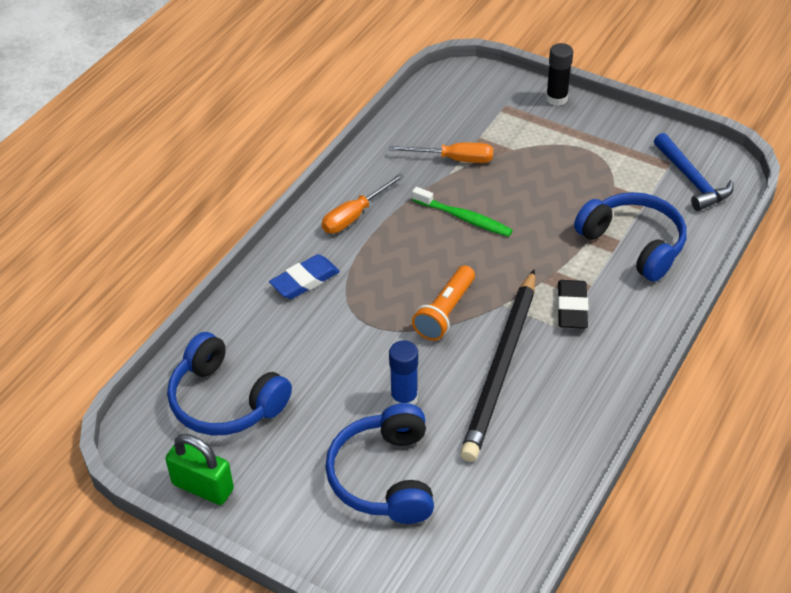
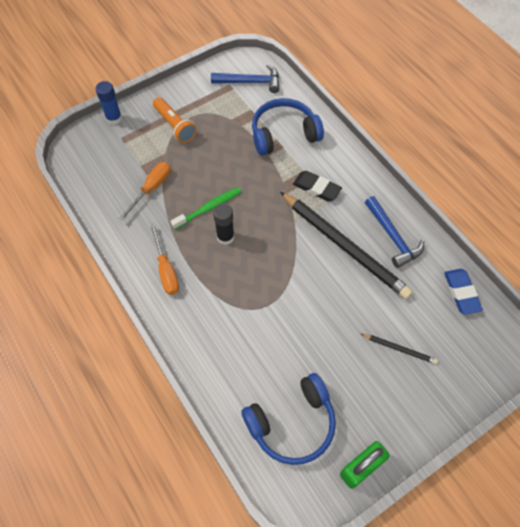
camera: 65 degrees left, 15 degrees up
(305, 280) = (209, 327): blue eraser -> blue eraser (461, 292)
(384, 477) = (399, 349): blue headphones -> black pencil
(404, 399) = (343, 310): blue glue stick -> blue glue stick (114, 118)
(445, 312) = (284, 256): orange flashlight -> orange flashlight (175, 126)
(553, 415) = (392, 236): none -> blue hammer
(556, 98) = (135, 109): black glue stick -> black glue stick (225, 237)

